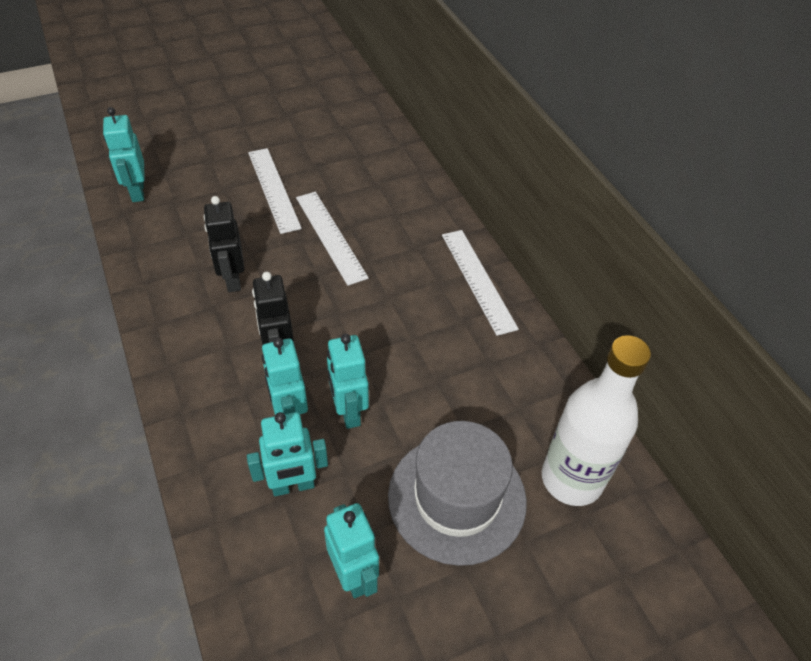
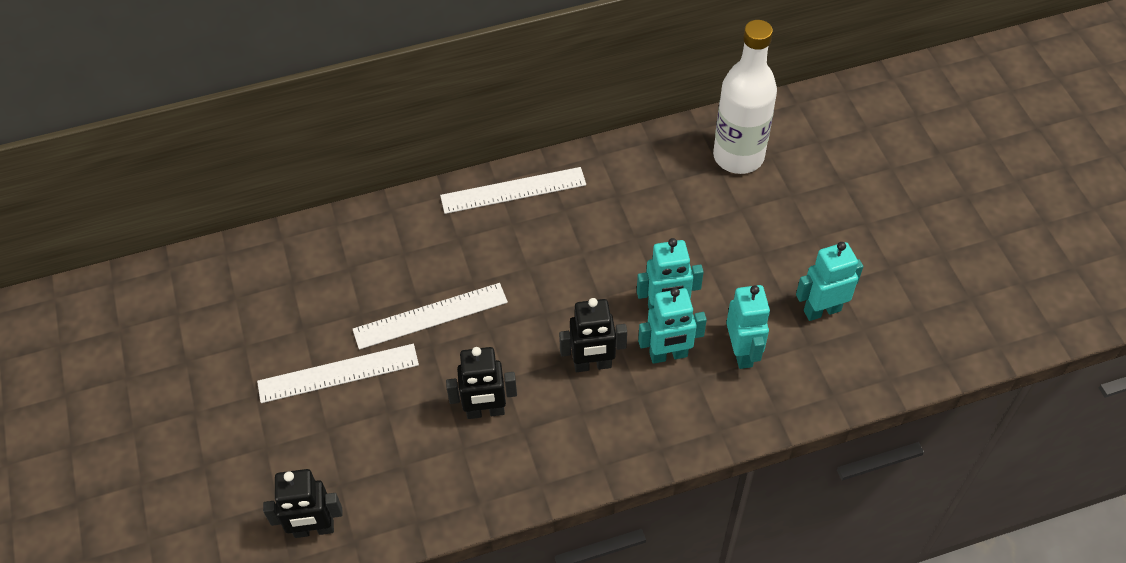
camera: 80 degrees left, 5 degrees up
(137, 192) = (314, 529): turquoise robot -> black robot
(457, 498) = (754, 235): grey hat -> none

